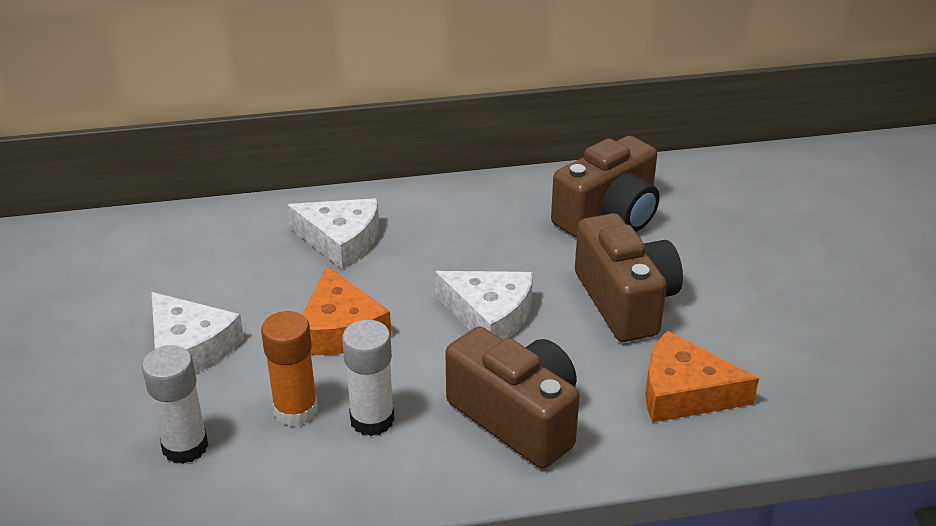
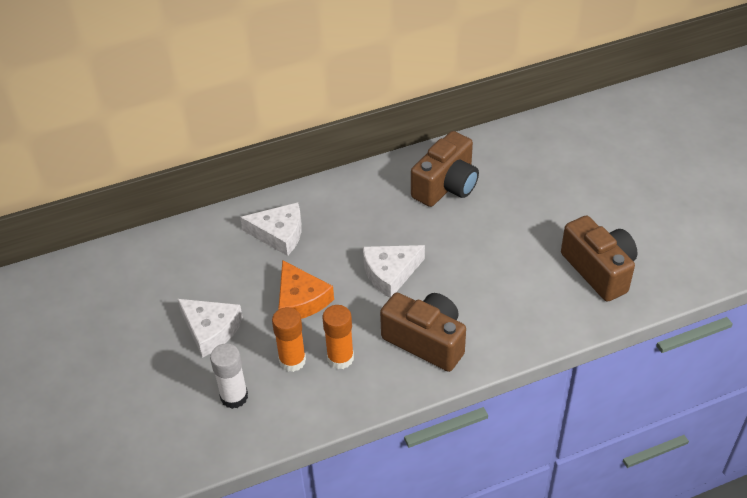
camera: 10 degrees left, 10 degrees up
(372, 419) = (340, 358): white glue stick -> orange glue stick
(489, 315) = (390, 273): white cheese -> white cheese turned 135 degrees clockwise
(625, 301) = (471, 248): brown camera -> brown camera (599, 270)
(684, 392) = (519, 306): orange cheese -> none

